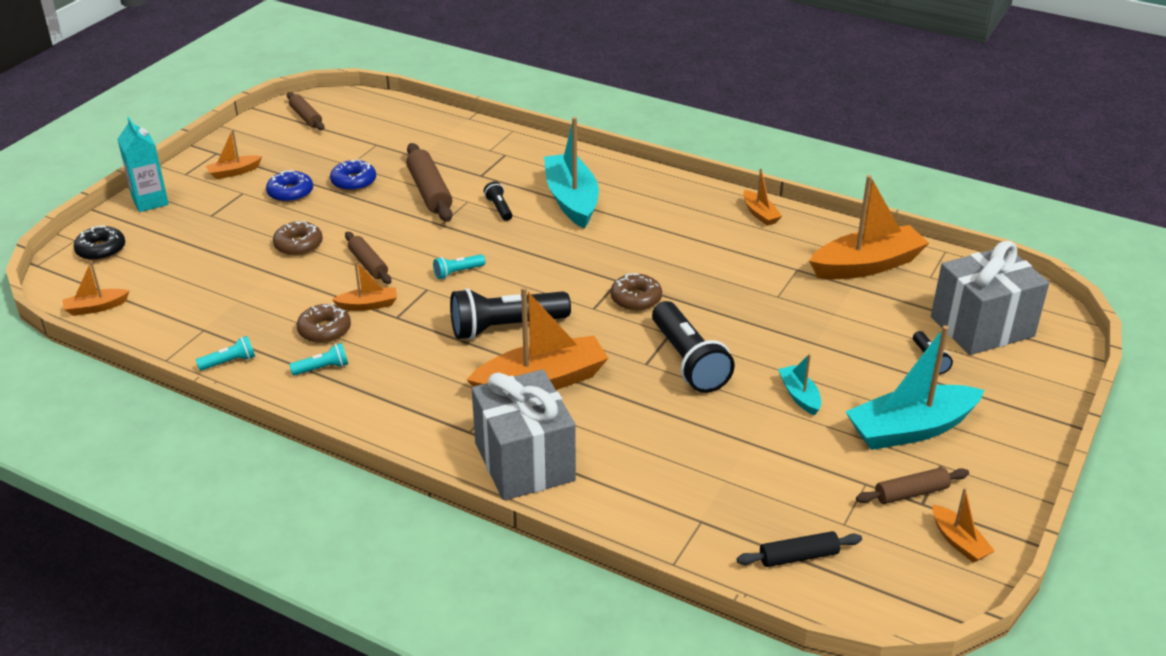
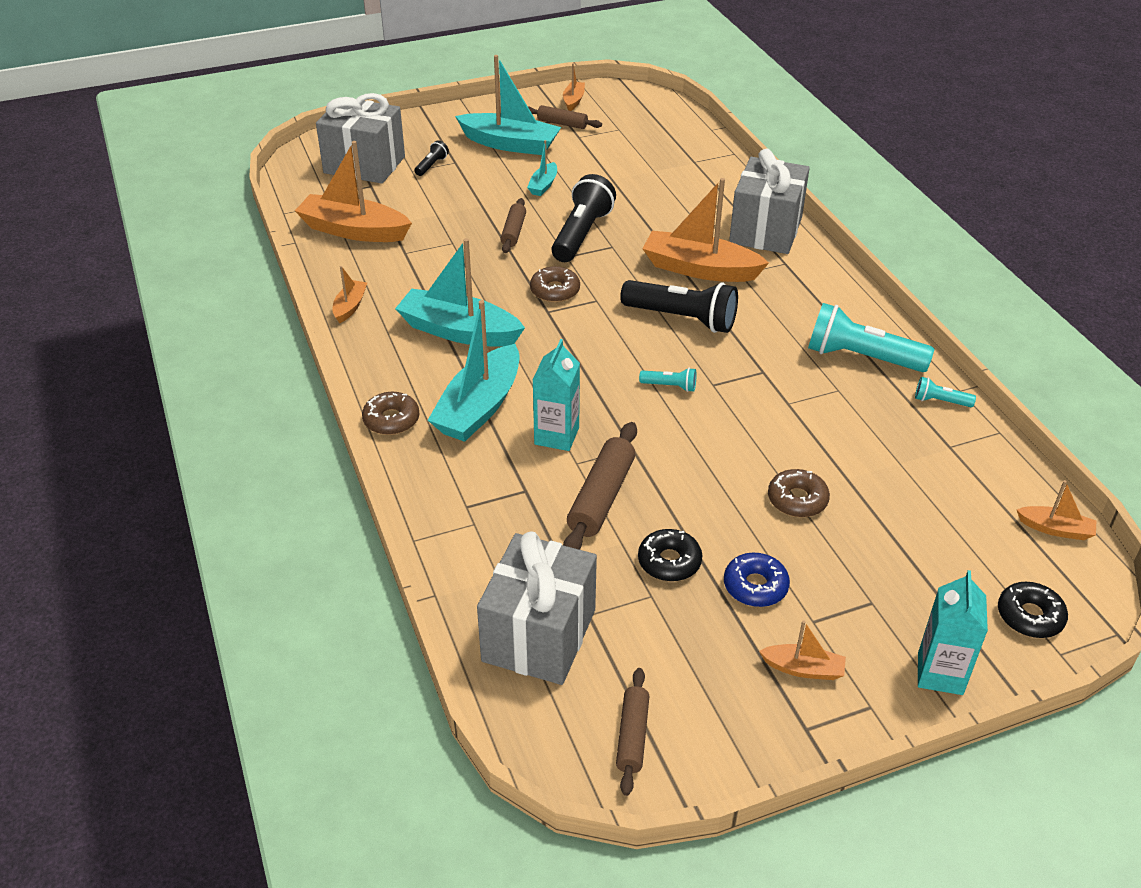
camera: 140 degrees left, 5 degrees up
(322, 368) = (861, 357): turquoise flashlight -> turquoise flashlight, size x2.17
(324, 330) = (836, 390): brown donut -> brown donut (391, 420)
(353, 182) = (669, 562): blue donut -> black donut
(368, 264) = (744, 438): brown rolling pin -> brown rolling pin (513, 232)
(368, 305) = (779, 395): orange boat -> none
(393, 127) = (539, 635): none -> grey gift
(499, 208) = (556, 436): black flashlight -> turquoise carton
(659, 235) = (459, 331): none -> turquoise boat
(798, 557) = (663, 129): black rolling pin -> none

